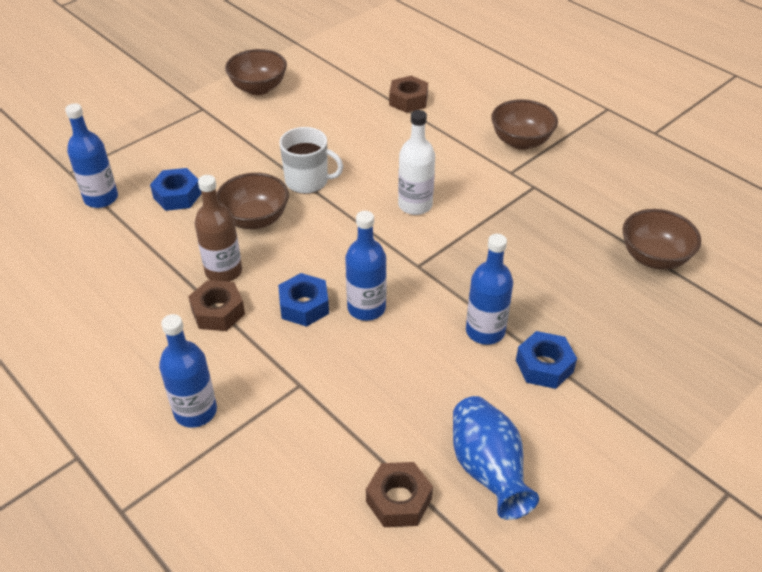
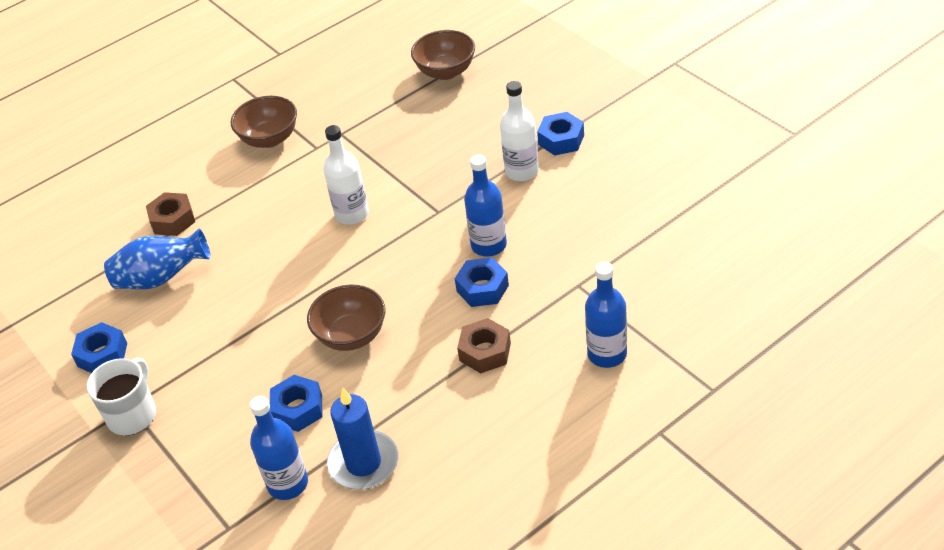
camera: 80 degrees left, 0 degrees up
(108, 239) = (363, 463): none -> blue candle
(223, 271) = (428, 353): brown bottle -> none
(258, 88) = (102, 355): brown bowl -> blue nut
(308, 181) = (297, 297): white mug -> white mug (132, 415)
(398, 500) = (690, 222): brown nut -> none
(485, 331) = (522, 171): blue bottle -> white bottle
(487, 469) = (661, 174): blue vase -> blue vase (161, 278)

